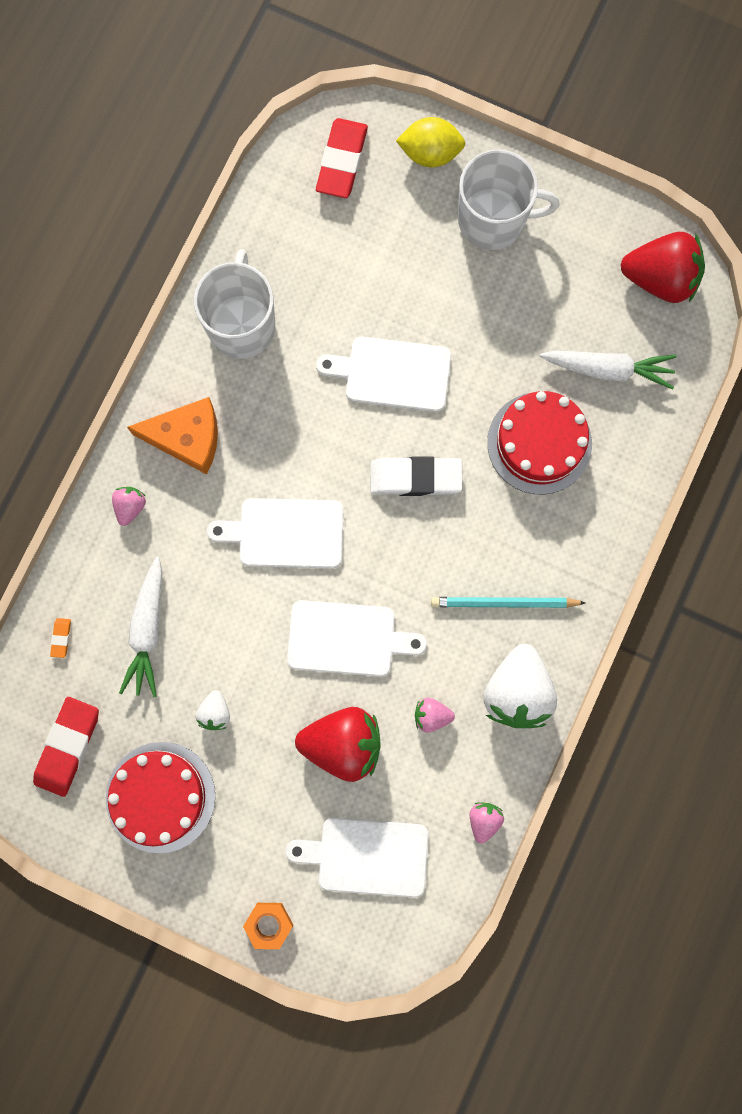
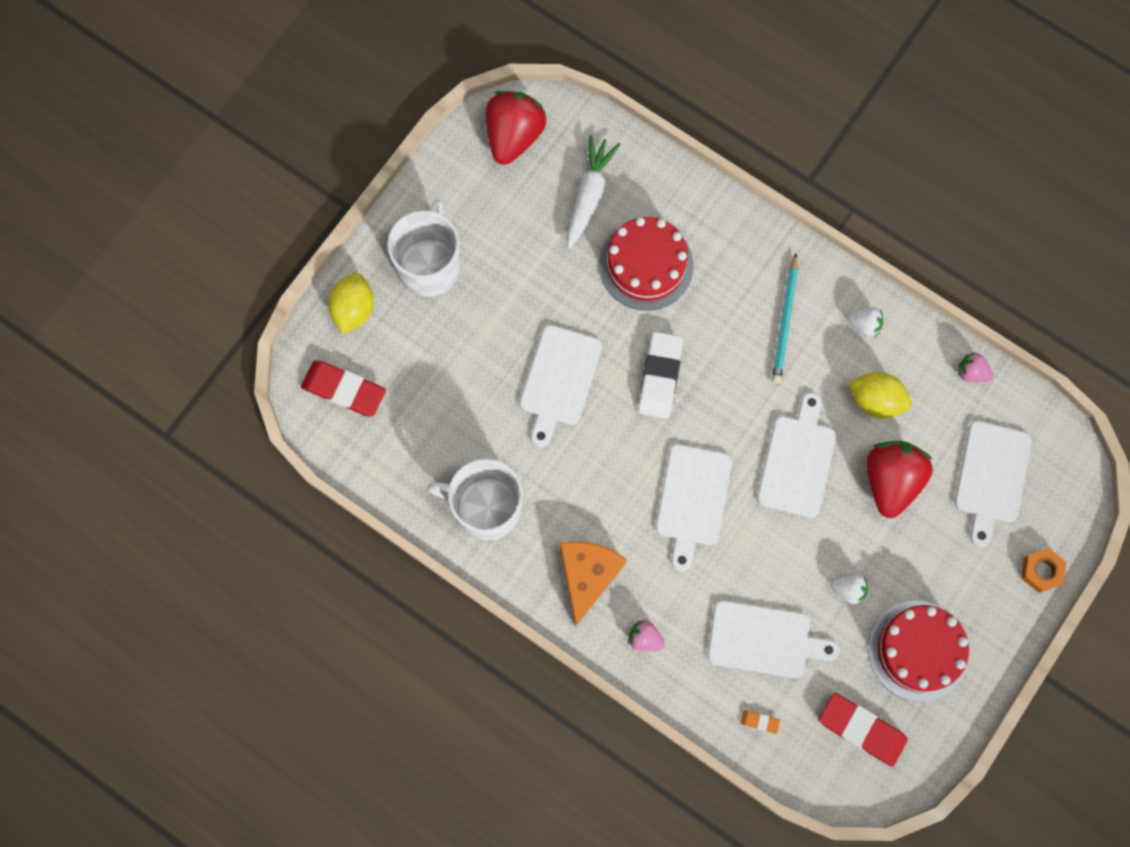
camera: 80 degrees left, 5 degrees down
(147, 630) = (764, 640): white carrot -> white cutting board
(431, 715) = (875, 400): pink strawberry -> yellow lemon
(517, 691) = (864, 325): white strawberry -> white strawberry, size x0.48

